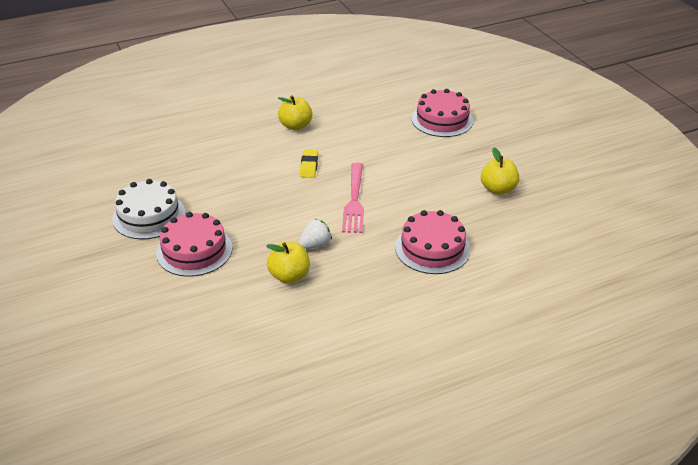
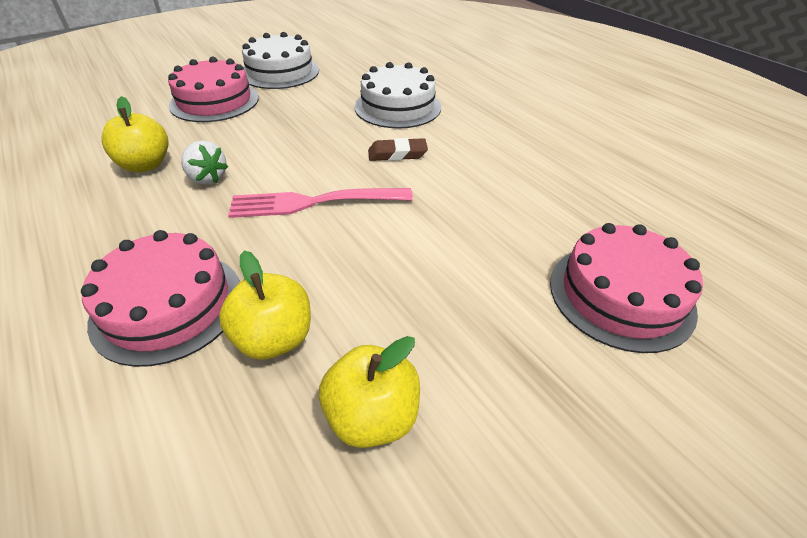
camera: 80 degrees right, 5 degrees up
(243, 160) = (398, 107): none -> white cake
(295, 126) = (496, 133): yellow apple -> yellow apple (274, 338)
(309, 166) = (397, 154): yellow eraser -> brown eraser

